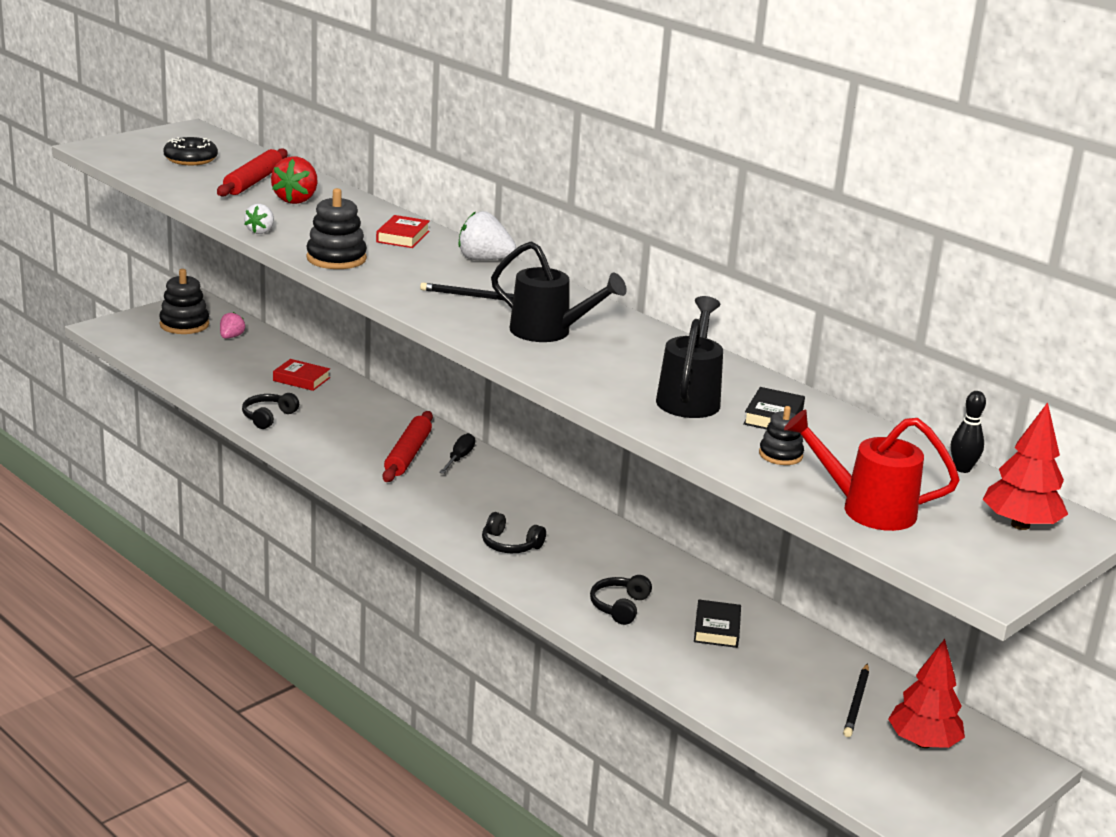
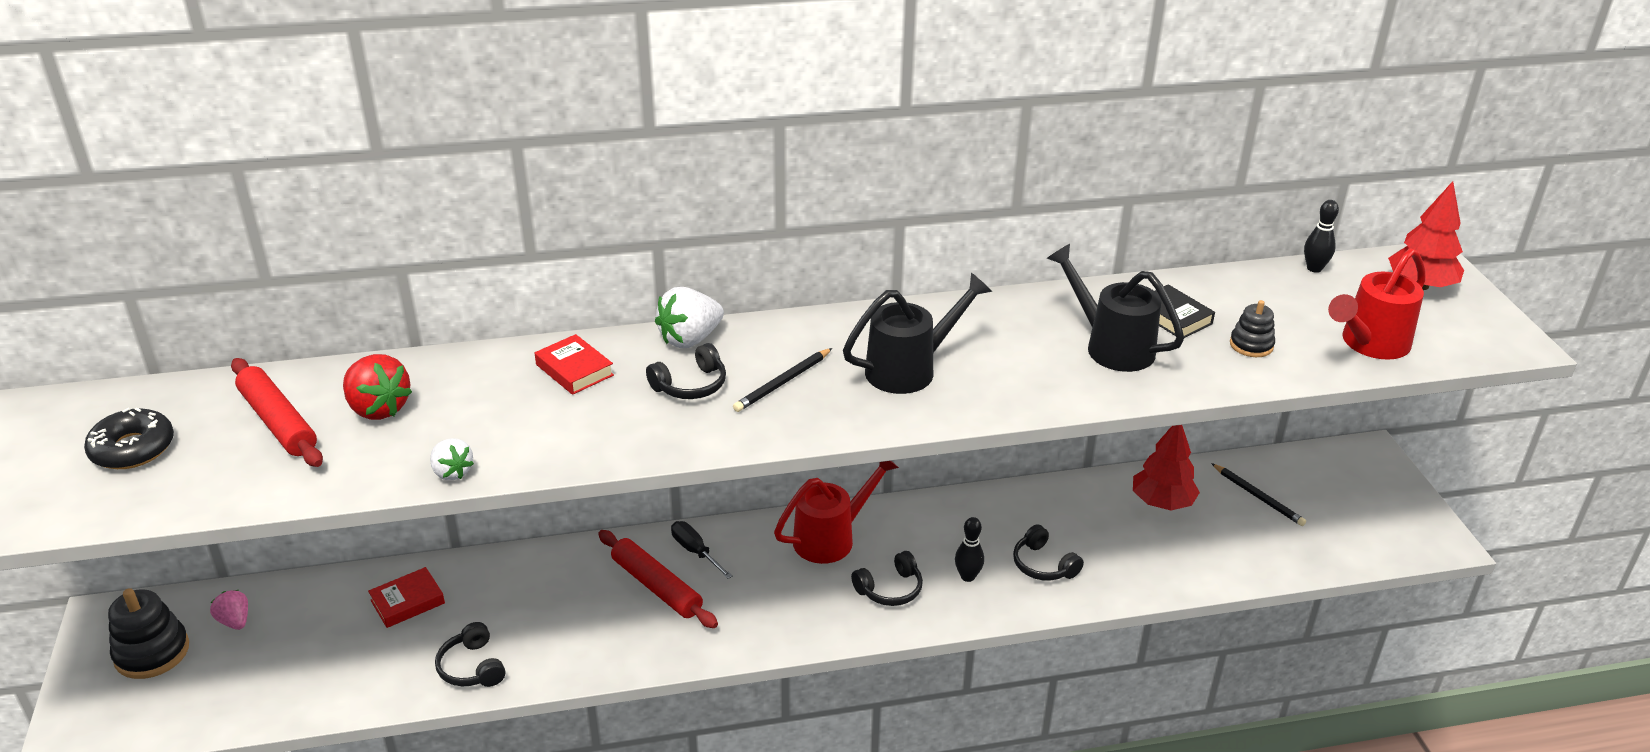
camera: 55 degrees left, 10 degrees up
(336, 258) = (593, 441): black stacking toy -> none
(432, 271) = (690, 385): none -> black headphones
(537, 506) = (831, 538): none -> red watering can
(564, 575) = (967, 576): none -> black bowling pin
(717, 629) = (1111, 522): black book -> none
(923, 743) = (1326, 489): red tree -> red tree (1162, 503)

